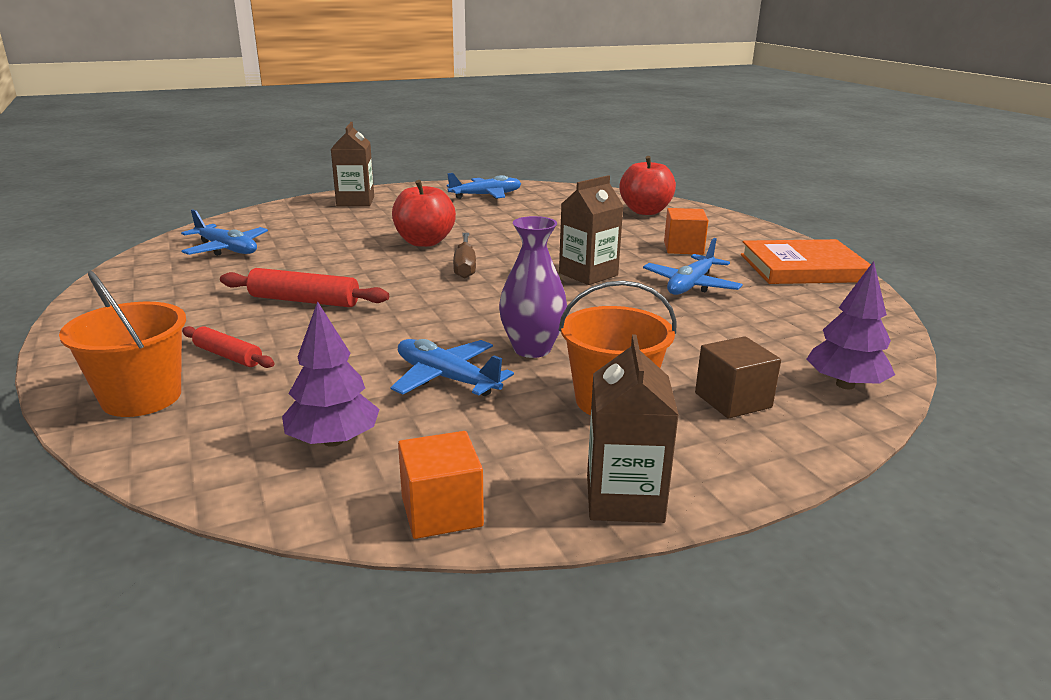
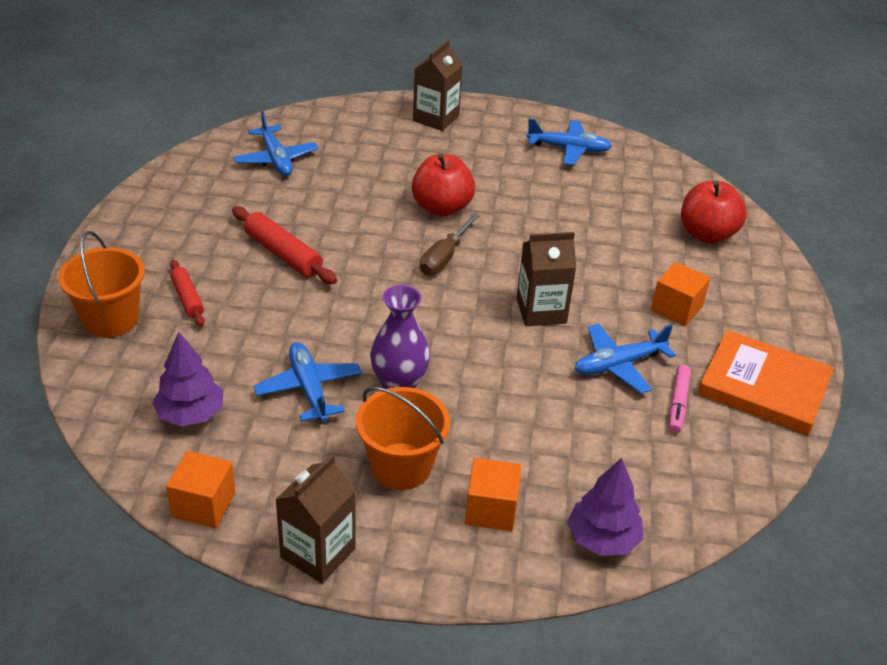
camera: 30 degrees right, 15 degrees up
(733, 400) = (491, 509): brown cube -> orange cube
(764, 292) = (678, 403): none -> pink marker

